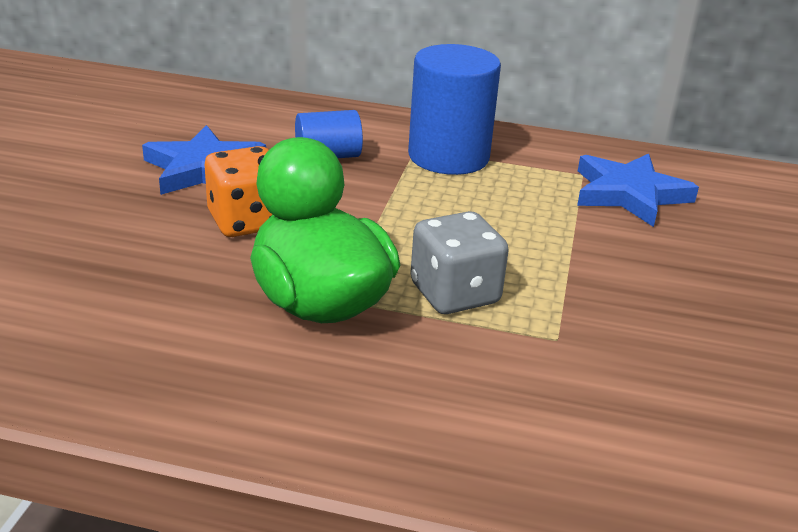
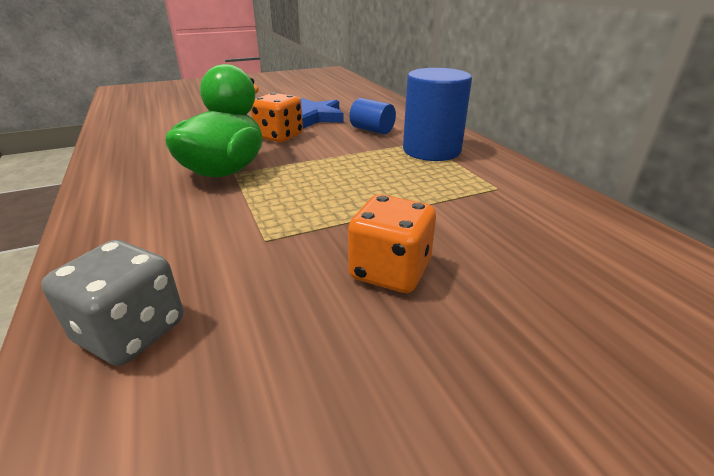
camera: 55 degrees right, 0 degrees up
(454, 294) = (277, 196): grey dice -> grey dice (131, 332)
(629, 194) = (506, 210): blue star -> none
(680, 296) = (390, 271): none -> orange dice

